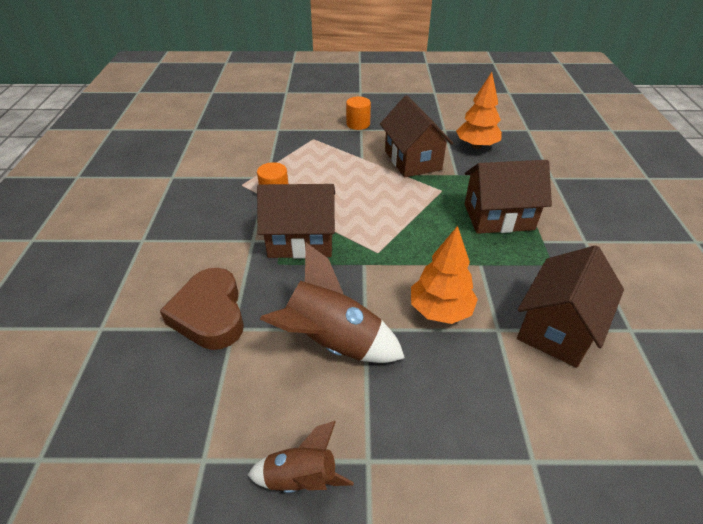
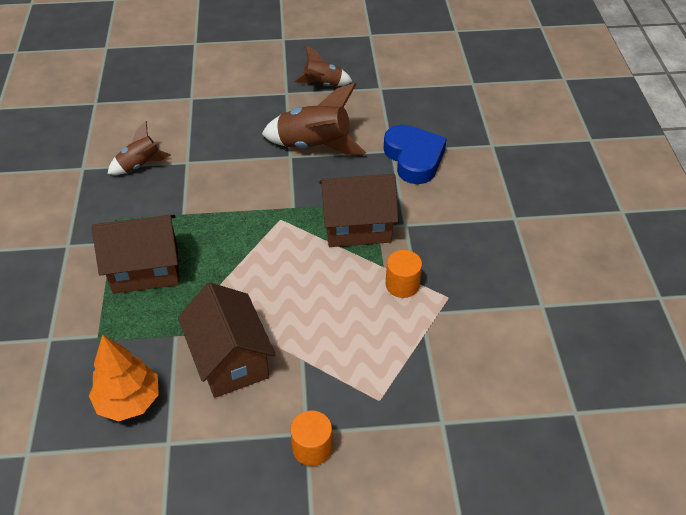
camera: 175 degrees right, 5 degrees up
(210, 314) = (414, 158): brown heart -> blue heart
(440, 310) = (229, 172): orange tree -> none
(557, 328) = (139, 165): brown house -> brown rocket

